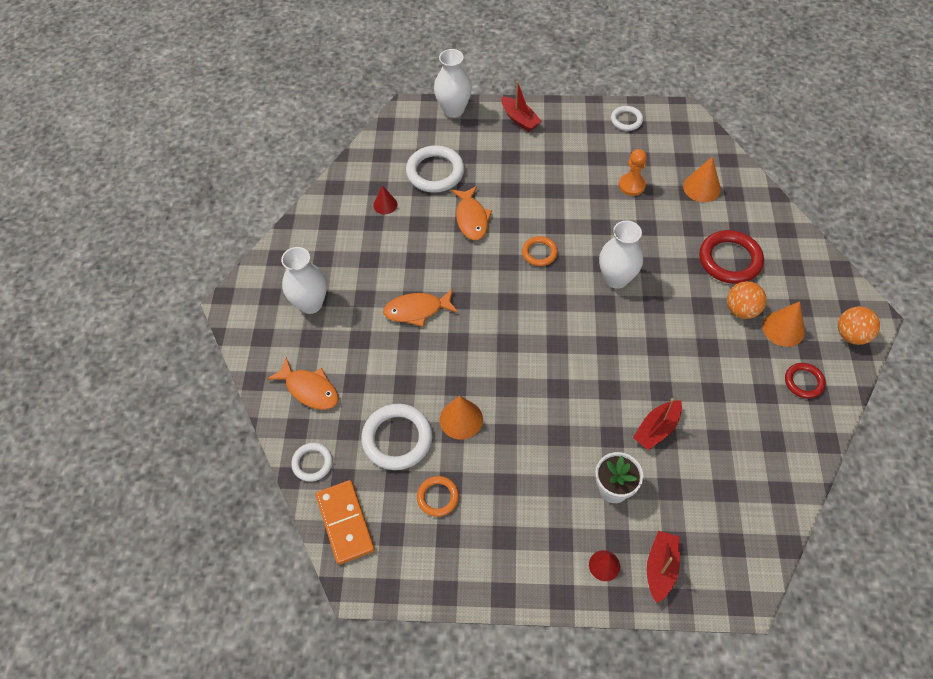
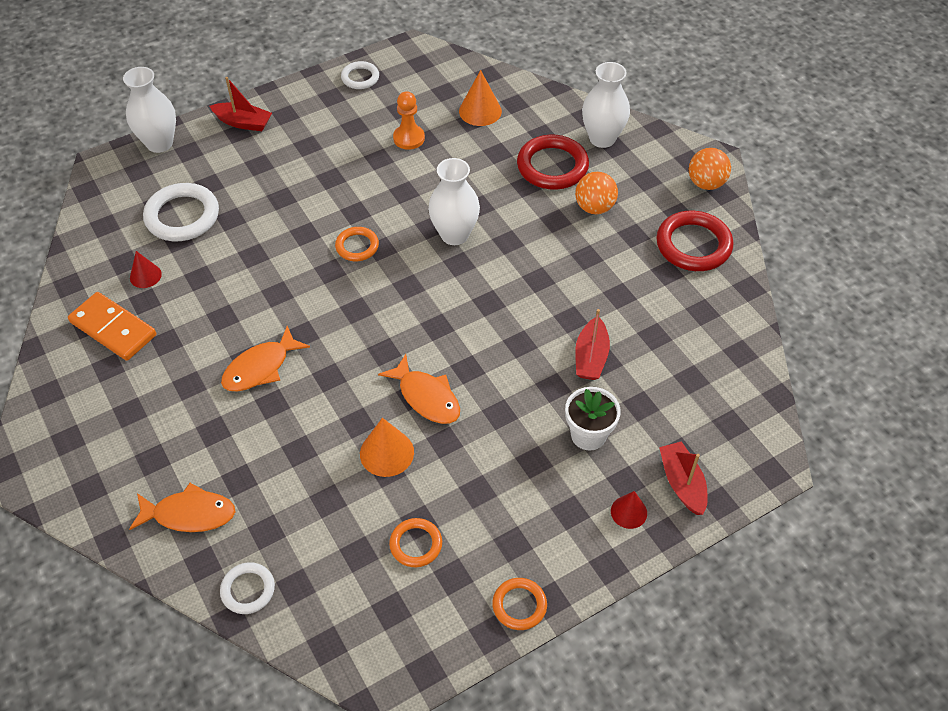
camera: 35 degrees left, 5 degrees down
(310, 303) = (126, 422): white vase -> white vase (602, 138)
(345, 523) = (330, 629): orange domino -> orange domino (113, 328)
(397, 439) = (329, 510): white ring -> none
(471, 218) = (258, 245): orange fish -> orange fish (426, 397)
(479, 585) = (519, 605): none -> orange ring
(783, 328) = (643, 206): orange cone -> none
(803, 382) = (693, 245): red ring -> red ring, size x1.75

